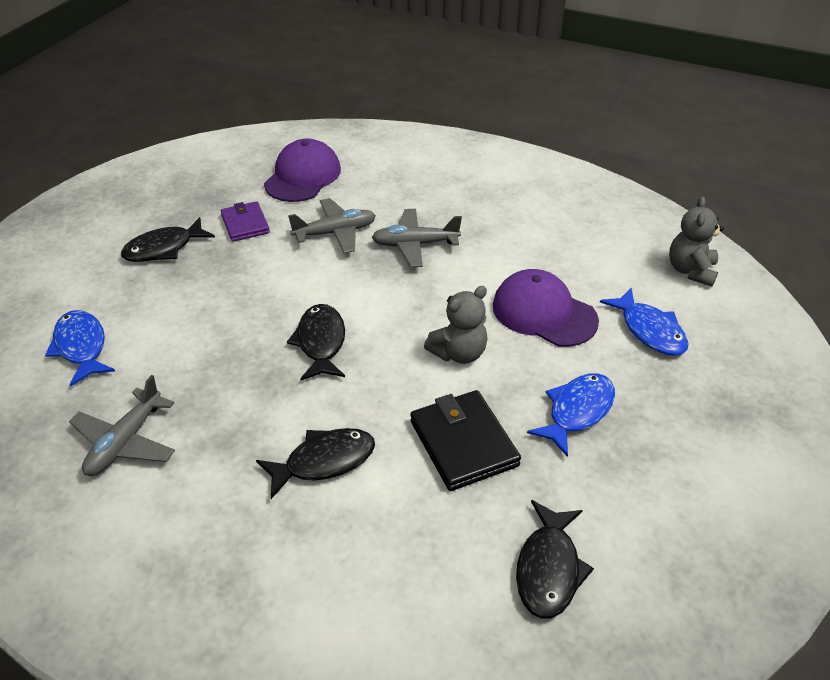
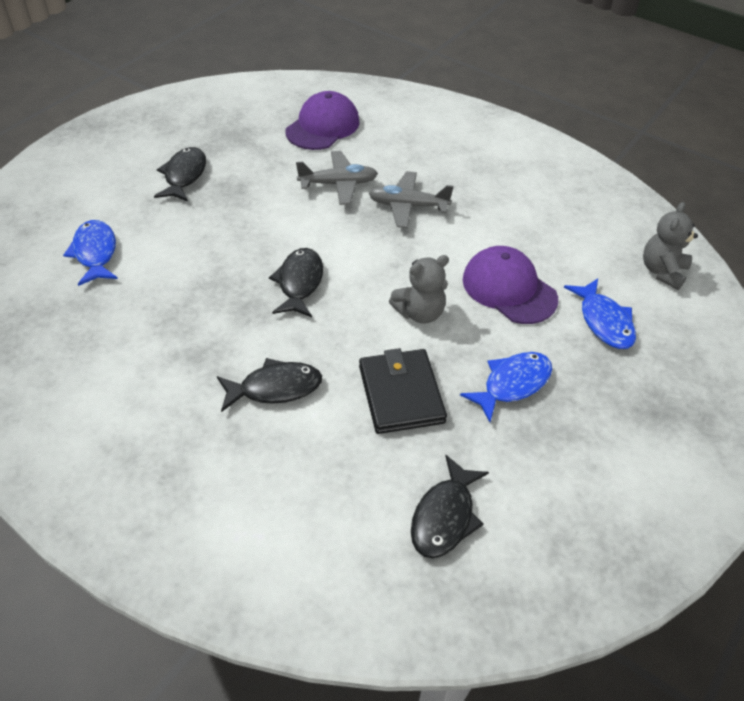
camera: 10 degrees right, 5 degrees up
(125, 442) = (113, 341): grey plane -> none
(164, 248) = (184, 176): black fish -> black fish turned 120 degrees clockwise
(245, 224) = (260, 164): purple wallet -> none

